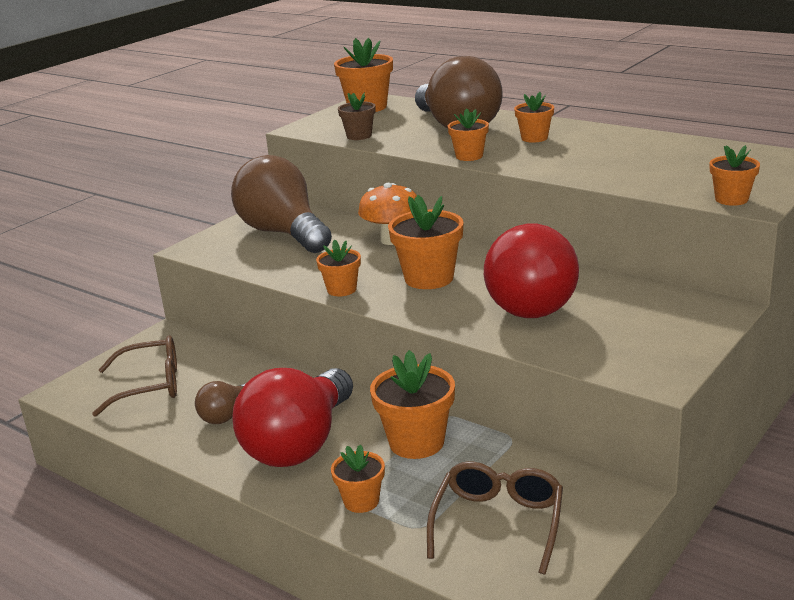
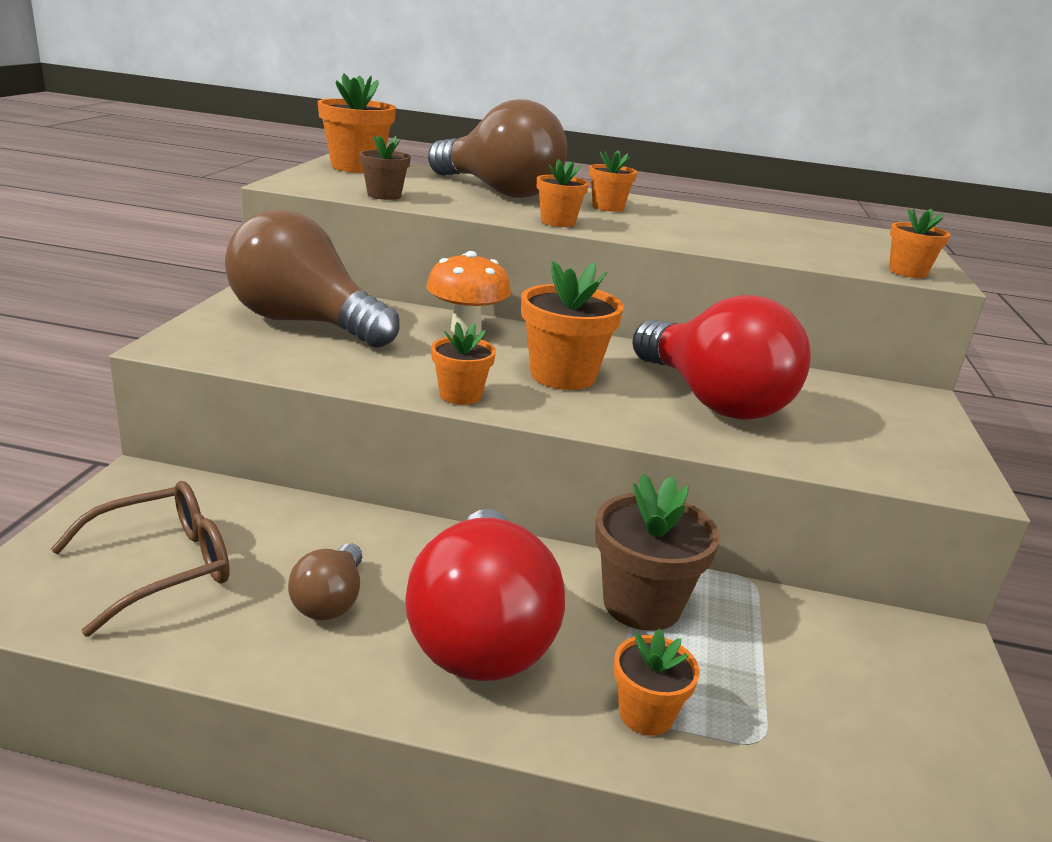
camera: 30 degrees left, 0 degrees up
(416, 442) = (642, 604): orange flower pot -> brown flower pot
(498, 524) = (851, 712): brown glasses -> none

